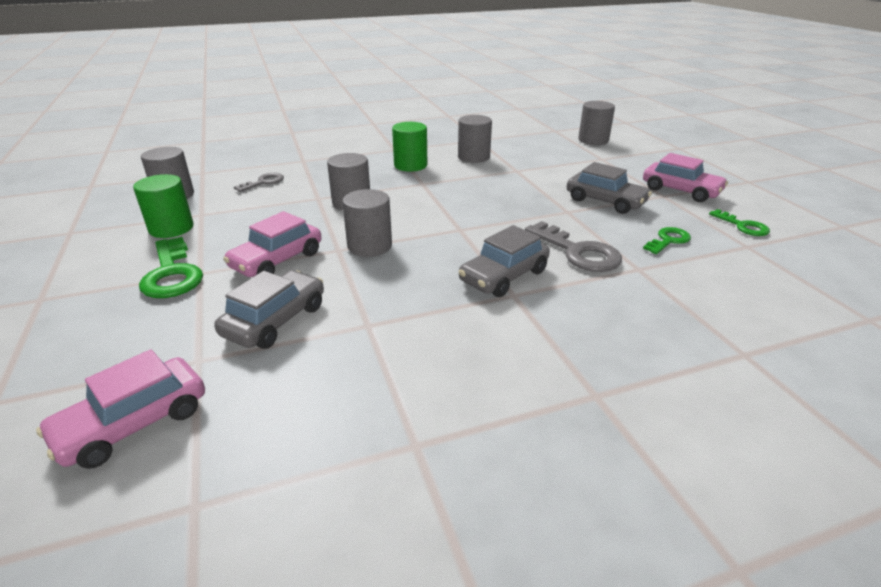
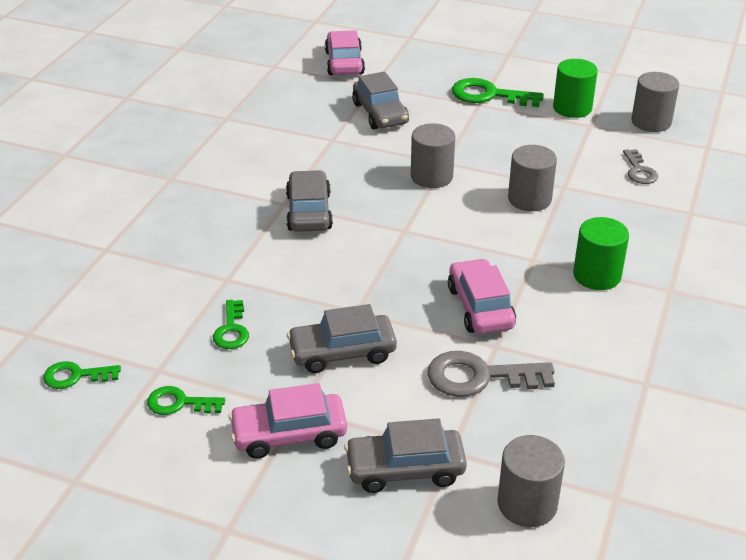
camera: 130 degrees right, 5 degrees up
(277, 260) = (459, 134): pink car -> pink car (480, 307)
(473, 157) = (576, 337): grey cylinder -> none
(578, 252) = (287, 266): grey key -> grey key (479, 377)
(632, 162) = (405, 469): none -> grey car
(824, 271) = (75, 376): none -> green key

